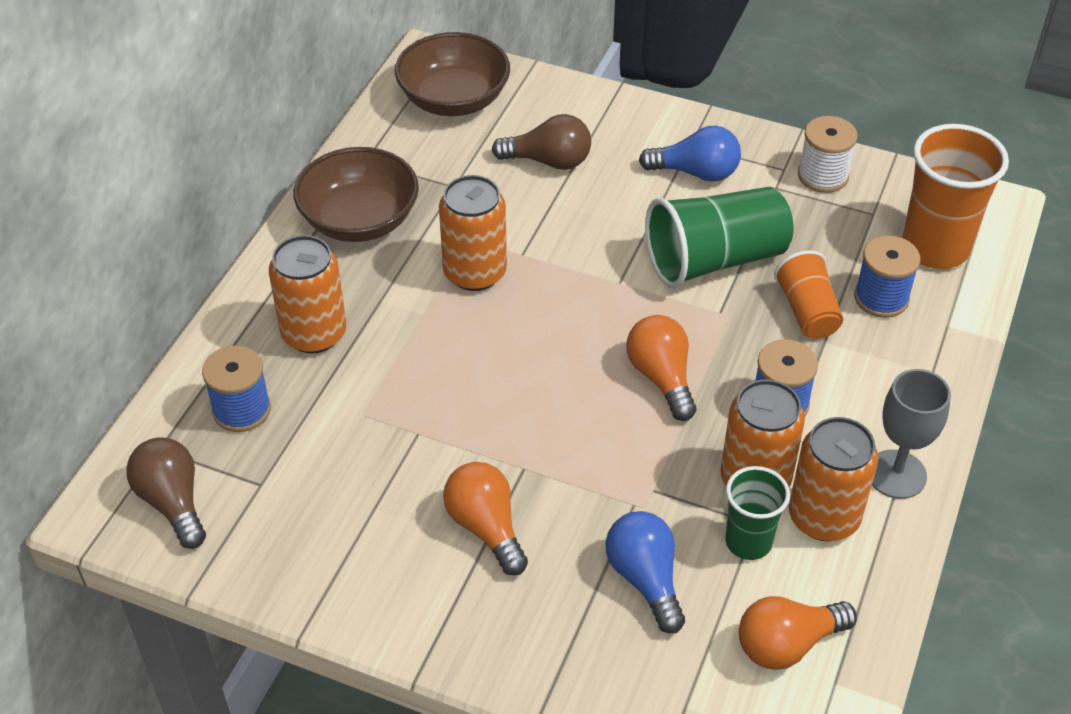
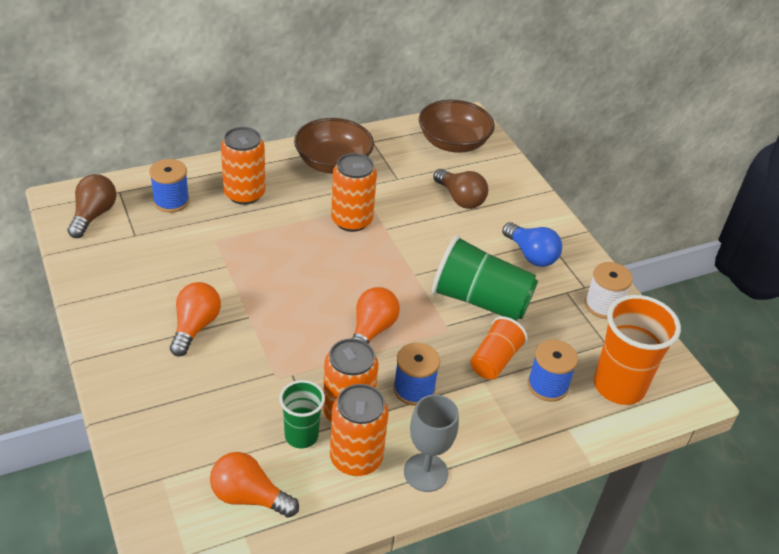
camera: 40 degrees right, 5 degrees down
(645, 579) = (229, 408): blue light bulb -> none

